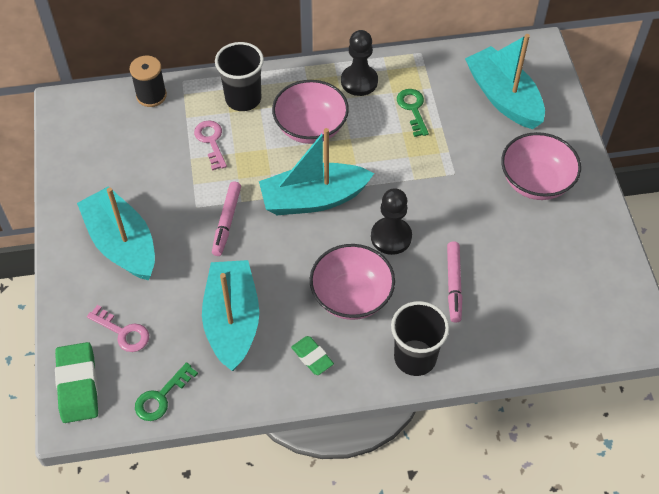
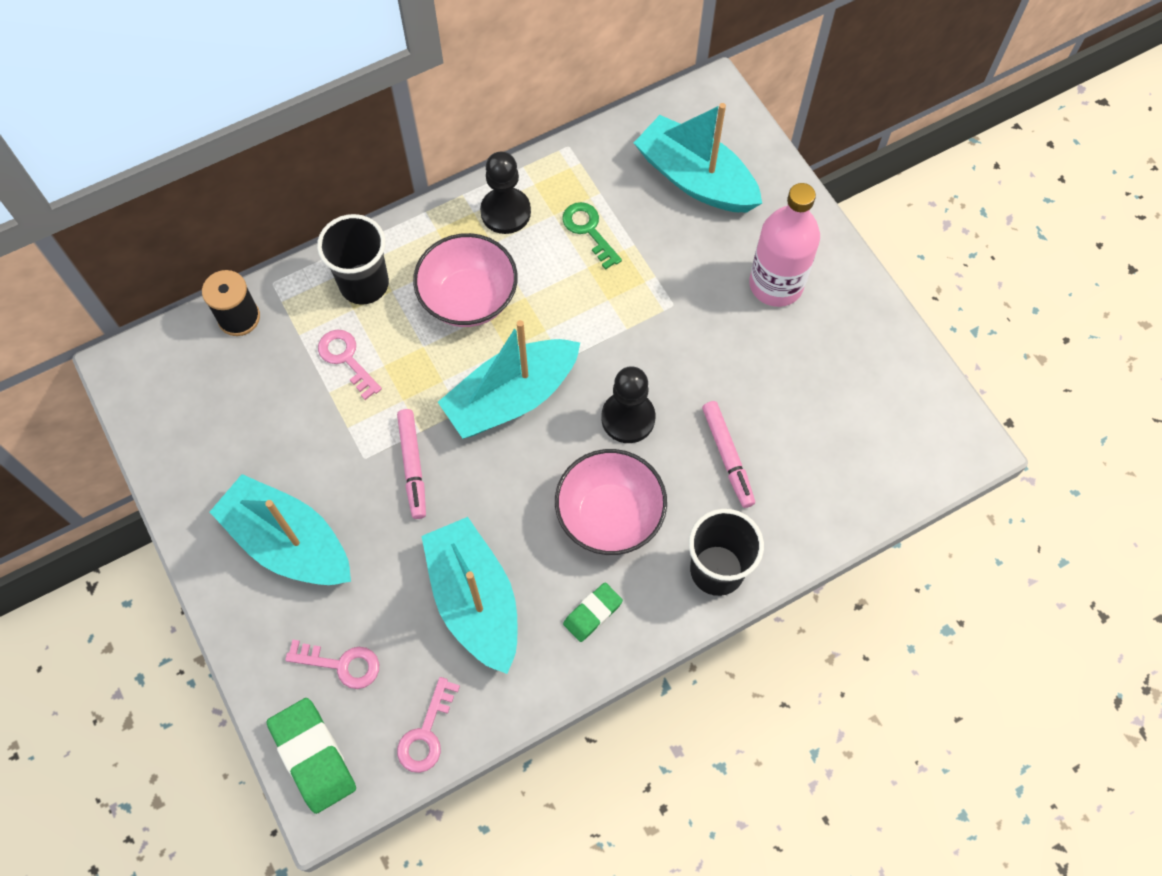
camera: 20 degrees left, 10 degrees up
(161, 396) = (426, 733): green key -> pink key
(312, 357) = (592, 613): green eraser -> green eraser turned 75 degrees counterclockwise
(535, 182) = (776, 284): pink bowl -> pink bottle

